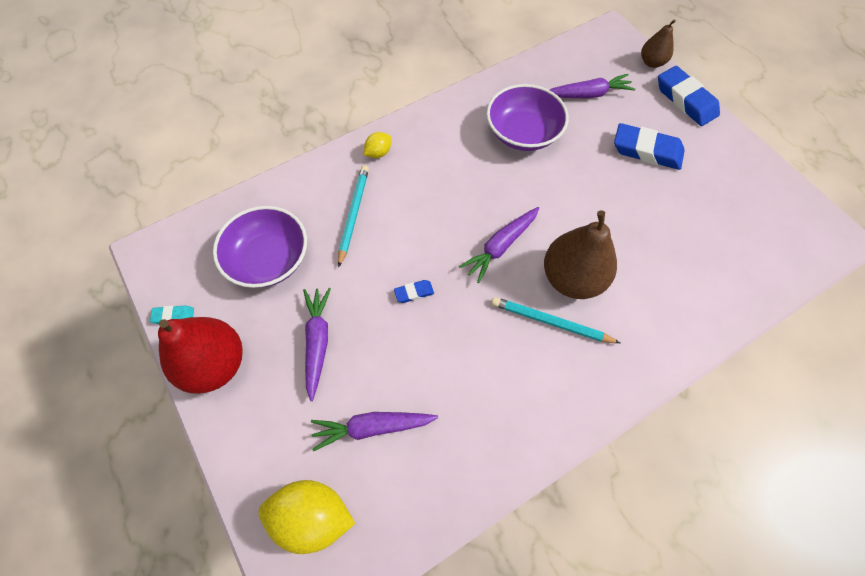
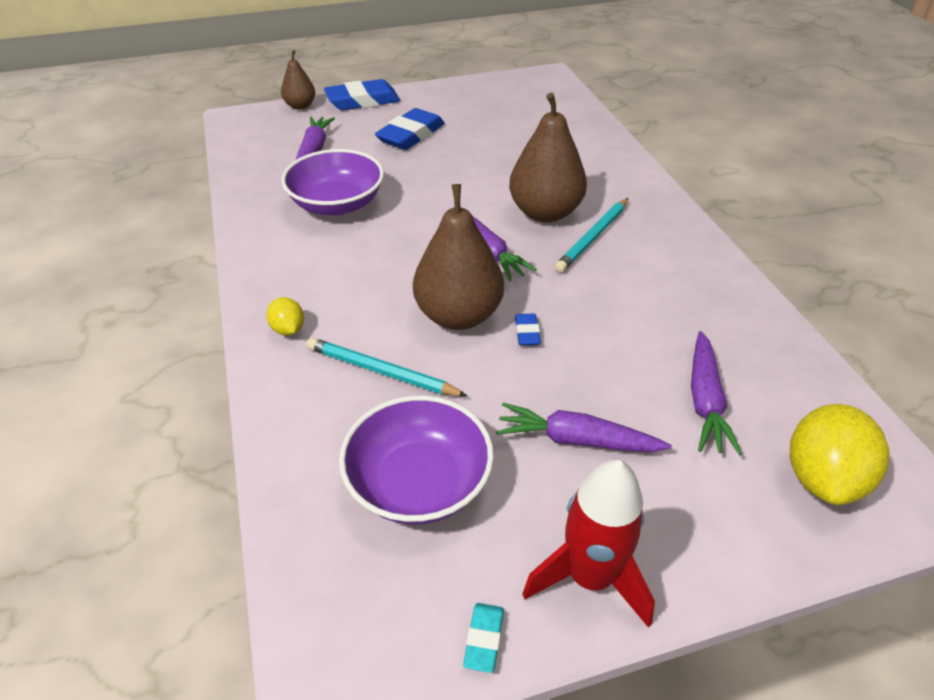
camera: 75 degrees left, 20 degrees down
(215, 364) = (590, 577): red pear -> red rocket
(419, 245) = (458, 315): none -> brown pear

